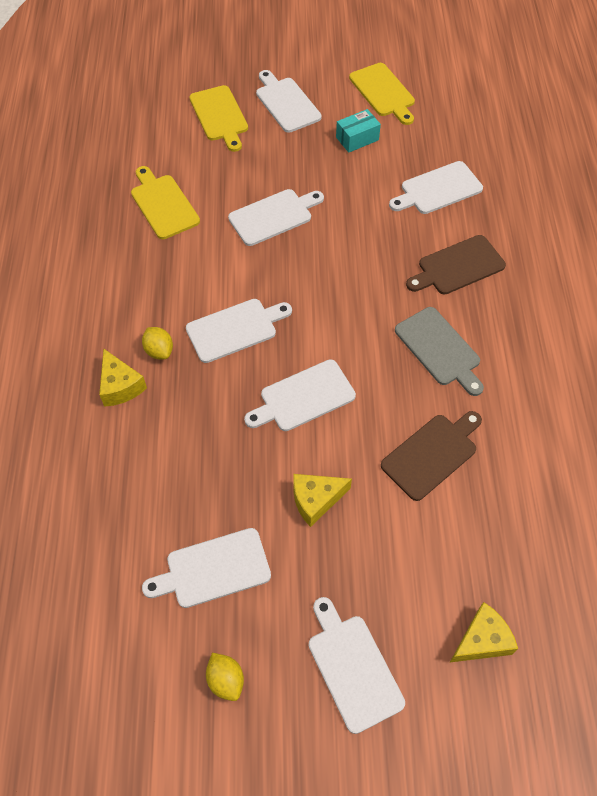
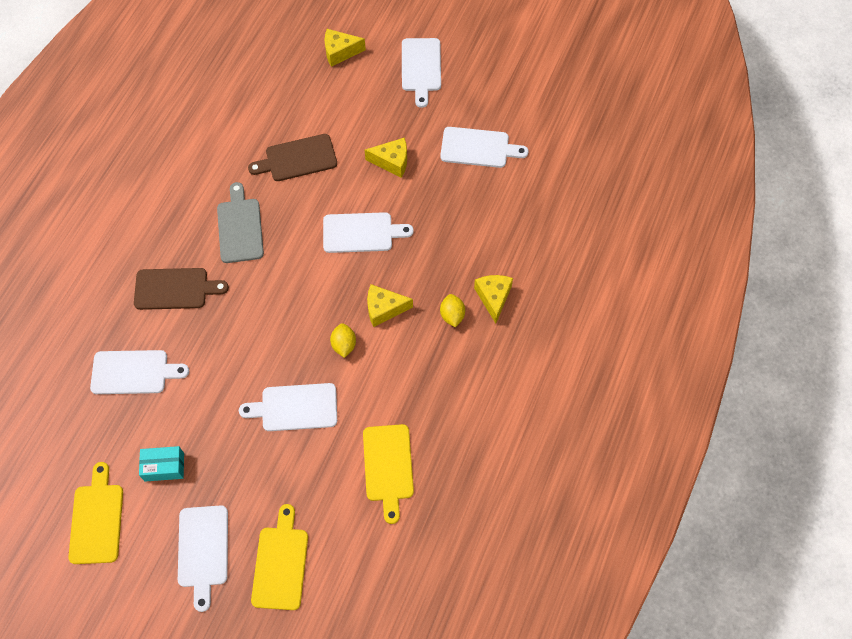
camera: 155 degrees left, 5 degrees up
(226, 680) = (496, 89): yellow lemon -> yellow lemon (344, 345)
(235, 329) = (384, 309): white cutting board -> yellow cheese

